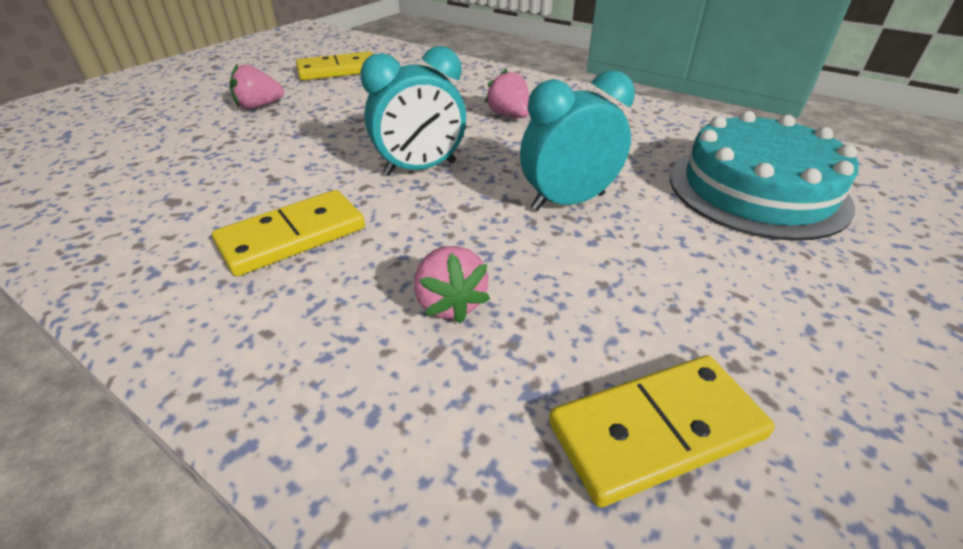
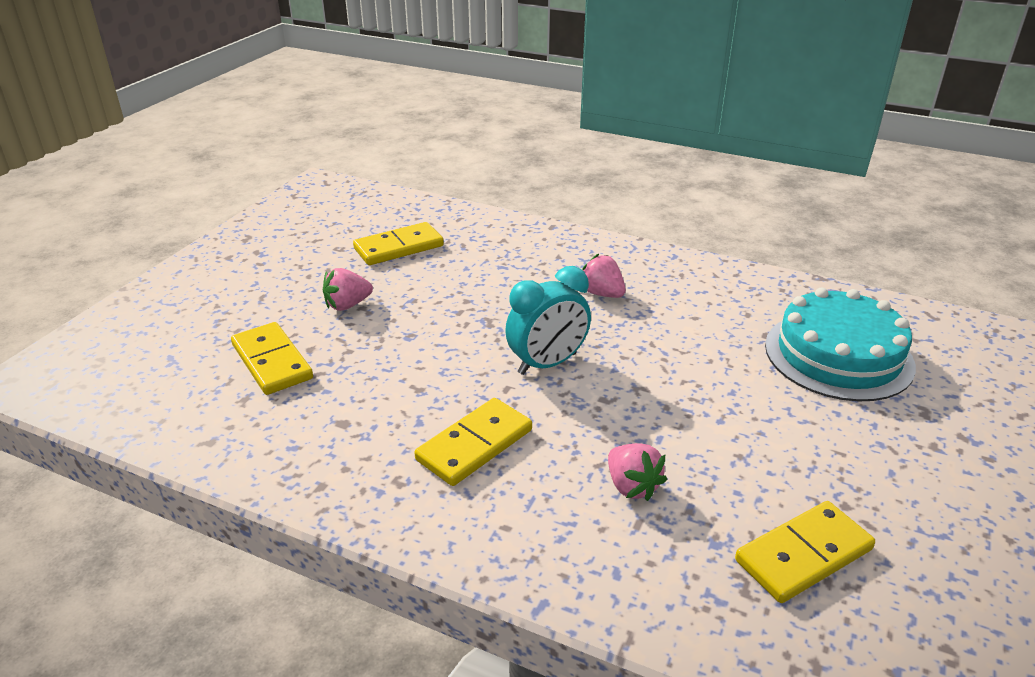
camera: 10 degrees left, 5 degrees down
(152, 143) = (272, 362): none -> yellow domino
(568, 202) = (689, 384): turquoise clock -> none

